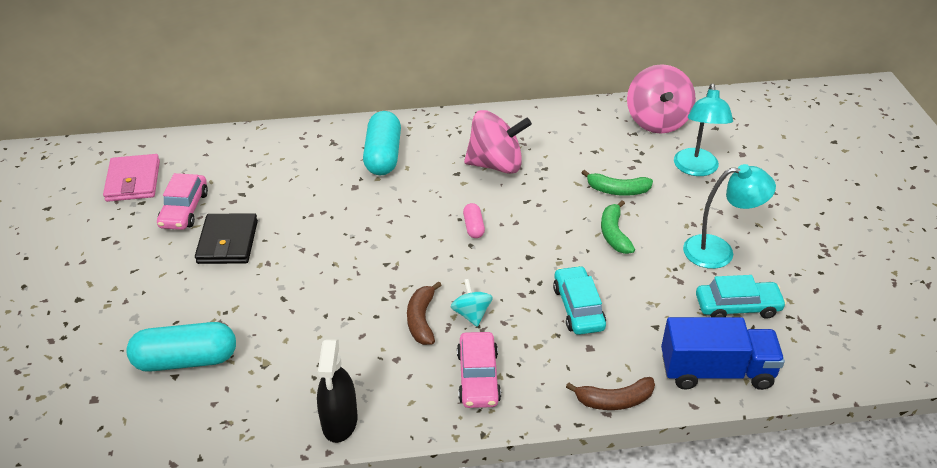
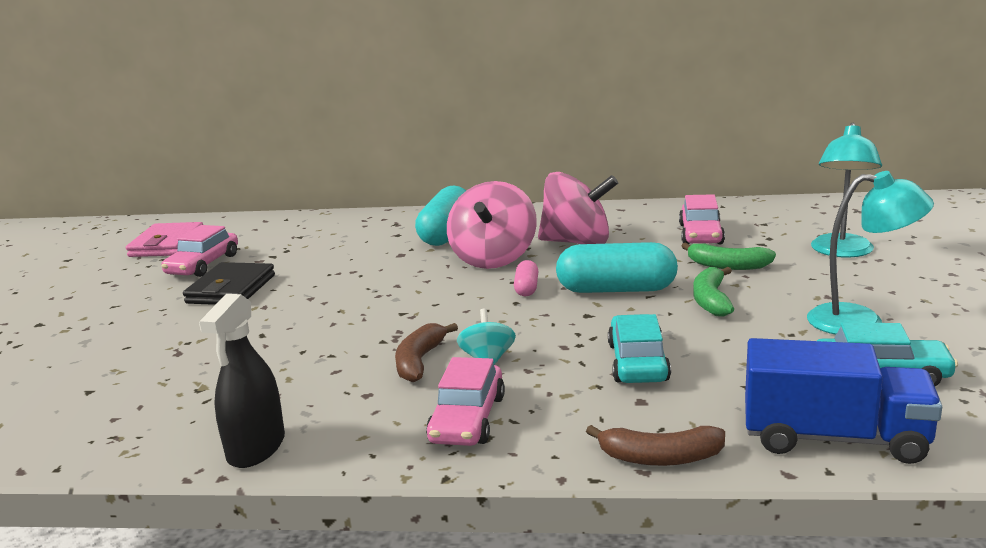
camera: 15 degrees right, 20 degrees down
(186, 360) = (112, 379): turquoise capsule -> turquoise capsule (616, 290)
(589, 149) = (700, 234): none -> pink car
(657, 121) = (796, 215): pink spinning top -> pink spinning top (493, 258)

